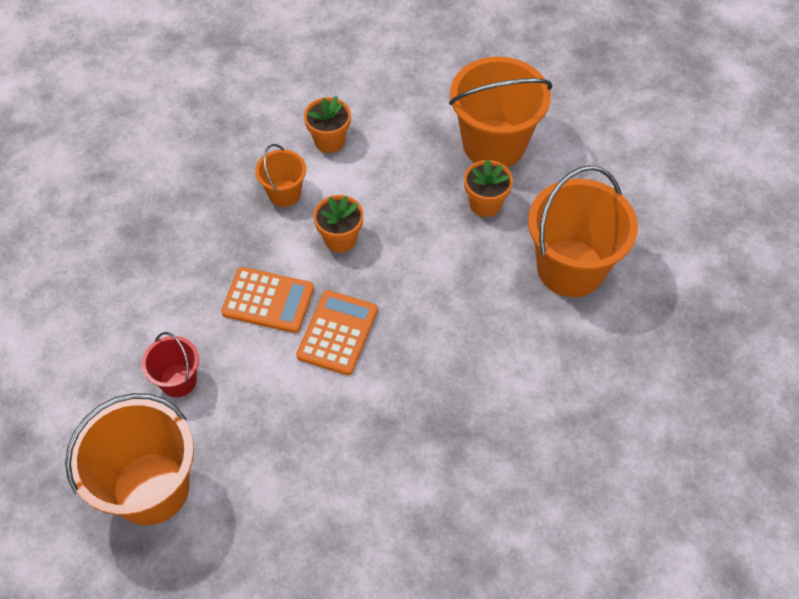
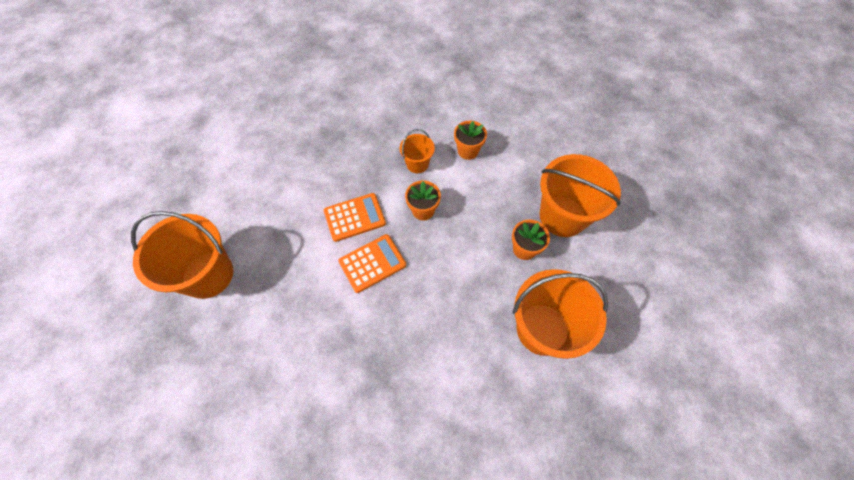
camera: 40 degrees right, 5 degrees up
(178, 380) = (273, 227): red bucket -> none
(268, 300) = (354, 217): orange calculator -> orange calculator turned 75 degrees counterclockwise

